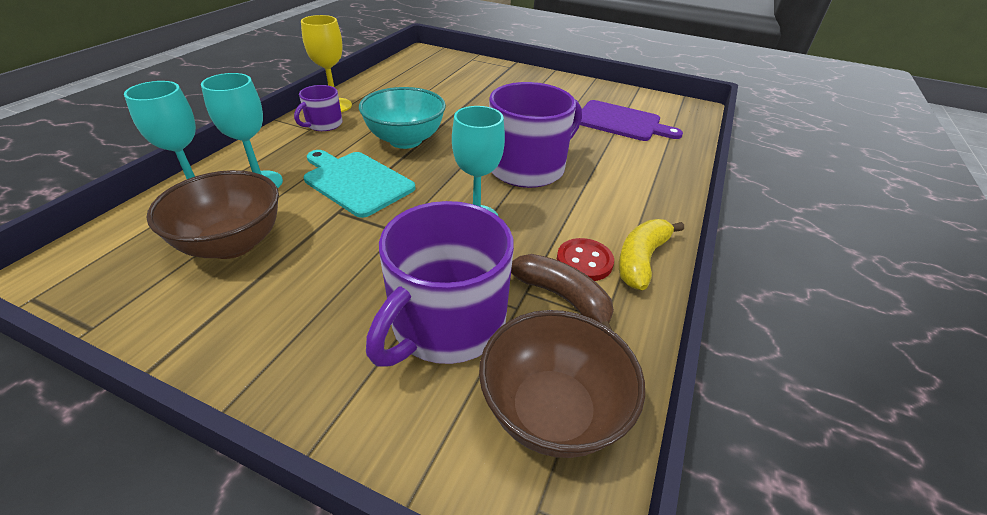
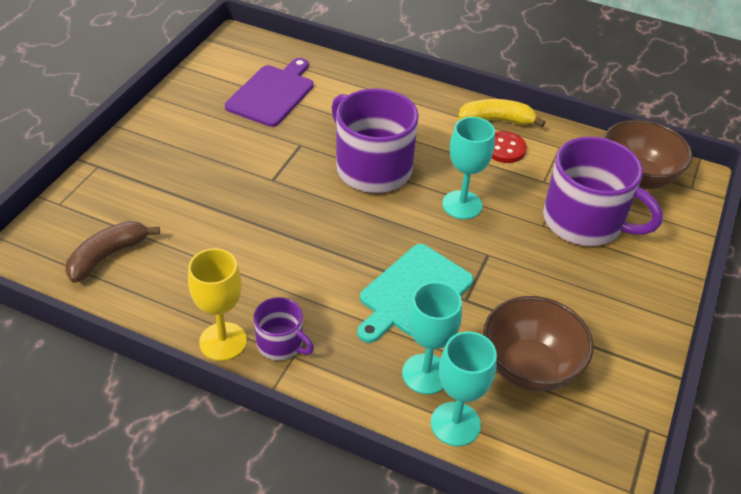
camera: 90 degrees left, 5 degrees up
(405, 140) = (321, 261): turquoise bowl -> none
(562, 298) = (545, 164): brown banana -> brown banana (108, 256)
(641, 260) = (496, 121): yellow banana -> yellow banana turned 150 degrees clockwise

